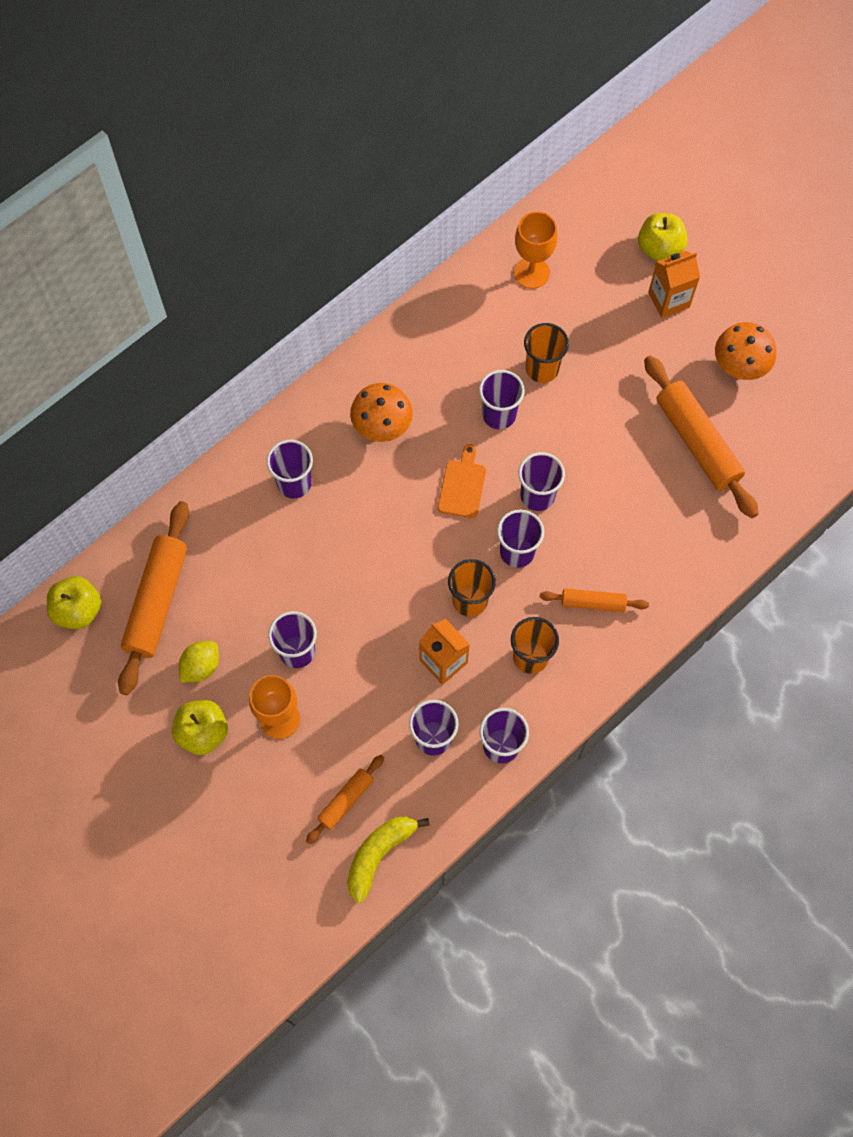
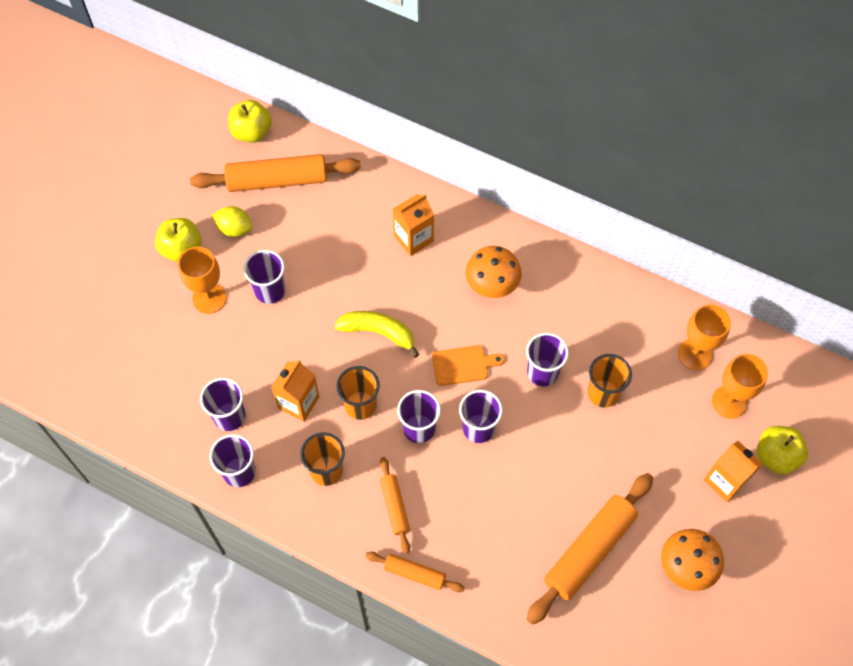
camera: 70 degrees right, 5 degrees down
(294, 483) = (413, 238): purple cup -> orange carton
(346, 800) = (157, 369): orange rolling pin -> orange rolling pin (414, 573)
(379, 854) = (119, 408): yellow banana -> yellow banana (378, 332)
(591, 264) = (729, 402): none -> orange goblet

